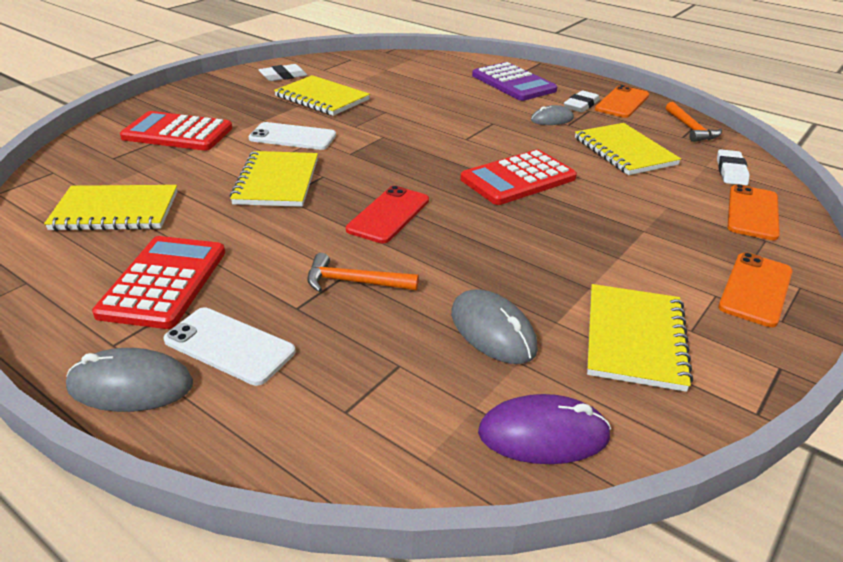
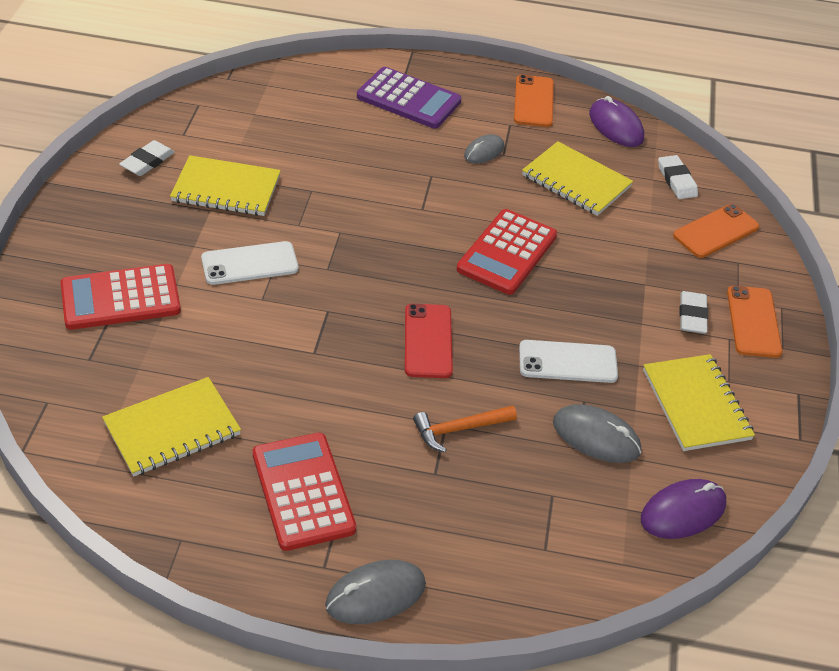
camera: 30 degrees left, 10 degrees up
(229, 346) = (416, 530): white phone -> white phone (567, 362)
(277, 181) = (291, 334): yellow notebook -> none
(581, 105) = (498, 118): white eraser -> white eraser (692, 316)
(691, 128) = (616, 126): orange hammer -> purple mouse
(752, 212) = (716, 231): orange phone -> orange phone turned 60 degrees clockwise

